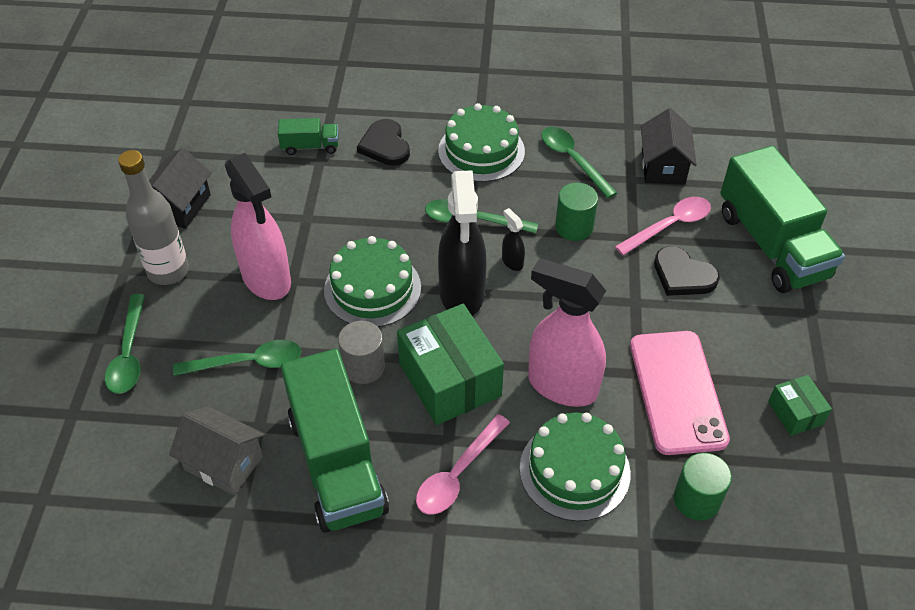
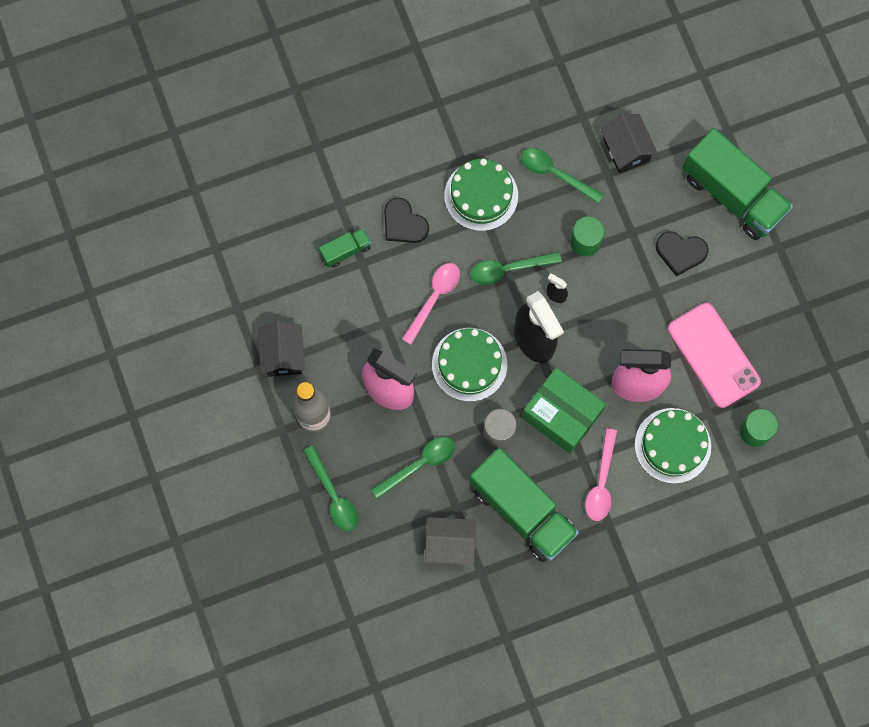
camera: 25 degrees left, 25 degrees up
(669, 226) = (653, 209): pink spoon -> pink spoon (434, 298)
(795, 413) = (794, 337): green box -> none

